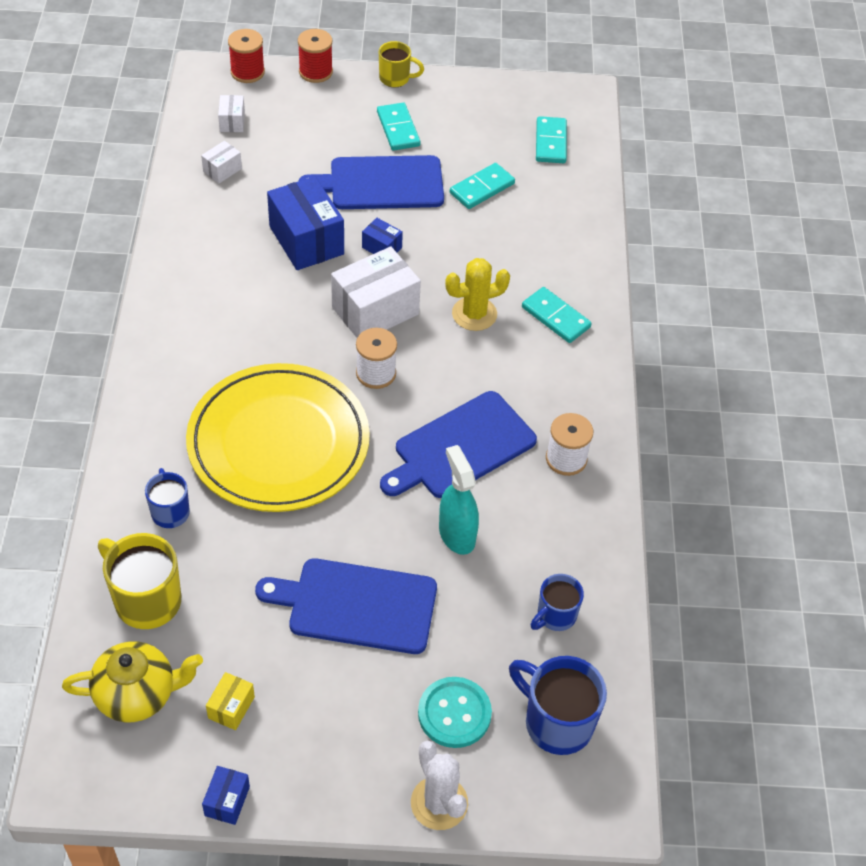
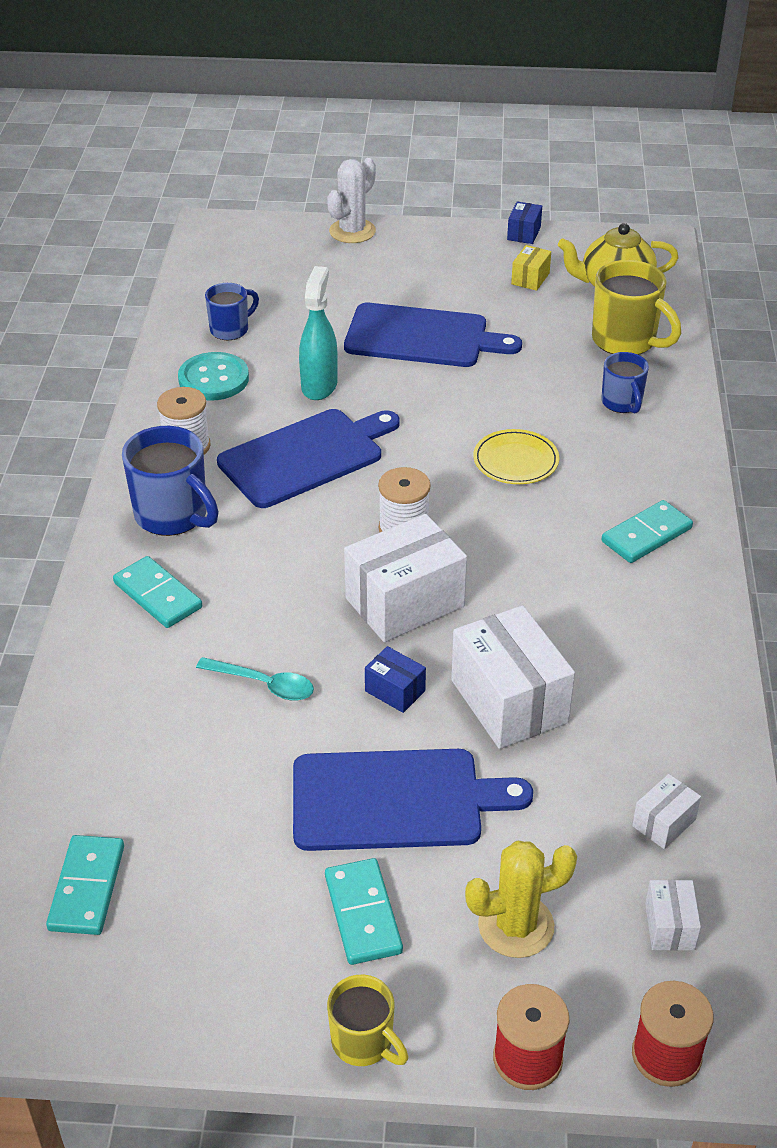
camera: 175 degrees left, 10 degrees down
(278, 442) = (516, 461): yellow plate -> yellow plate, size x0.41
(306, 240) = (509, 701): blue box -> white box
(395, 79) = (364, 1042): yellow mug -> yellow mug turned 150 degrees counterclockwise
(439, 803) = (352, 231): white cactus -> white cactus turned 60 degrees clockwise
(454, 713) = (335, 274): turquoise button -> turquoise button (213, 379)
(456, 534) = (319, 385): turquoise spray bottle -> turquoise spray bottle turned 150 degrees counterclockwise
(469, 252) = (264, 684): none -> turquoise spoon
(474, 314) = (269, 599): yellow cactus -> yellow cactus (516, 926)
(482, 188) = (227, 793): turquoise domino -> turquoise domino (646, 535)
(556, 722) = (246, 269): blue mug -> blue mug (173, 516)

